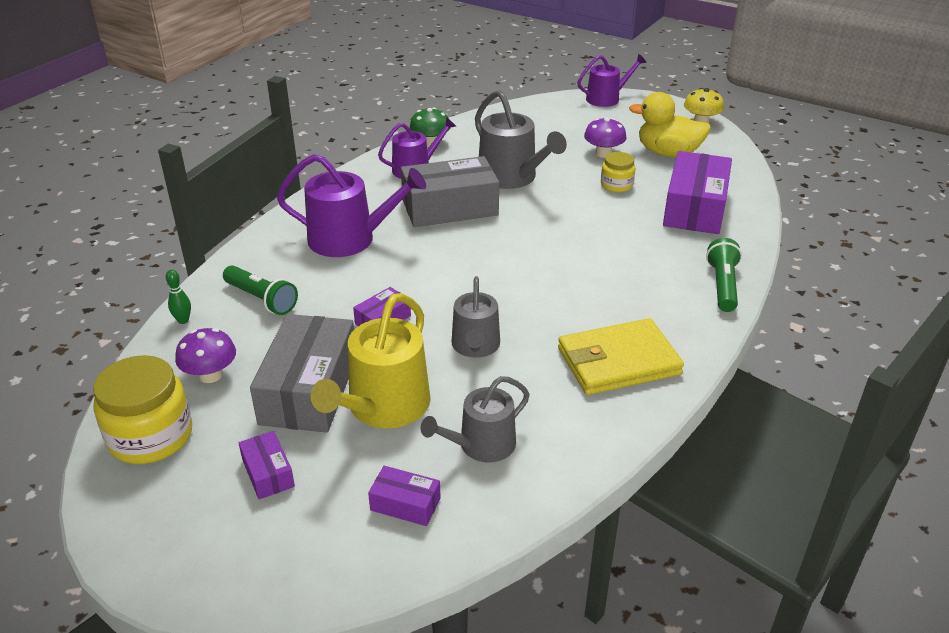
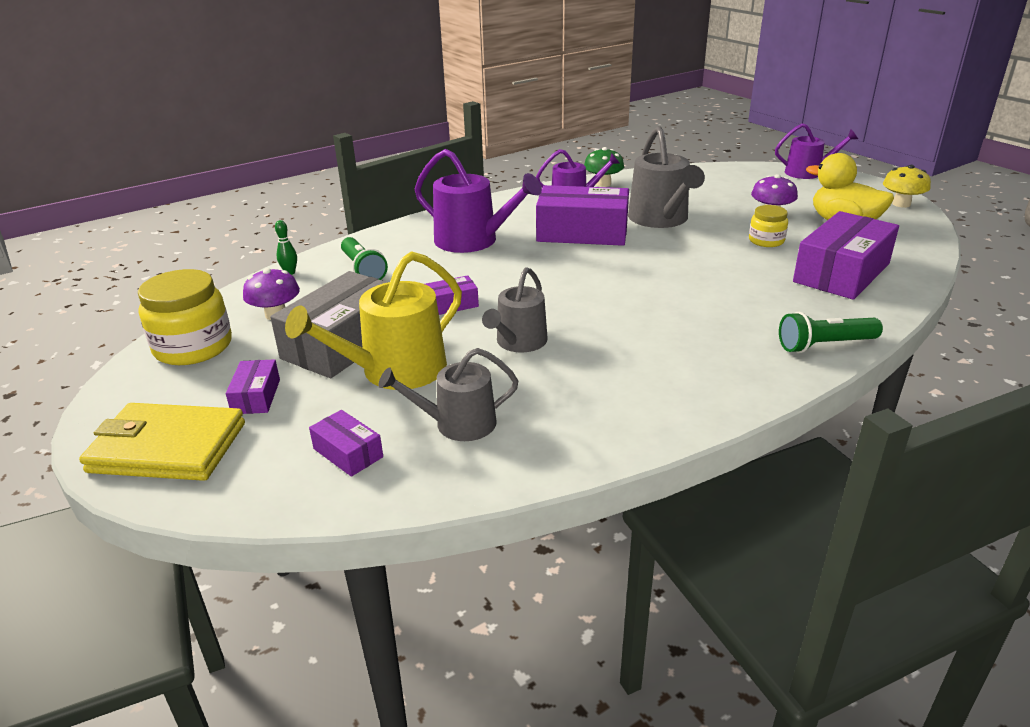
camera: 25 degrees right, 5 degrees down
(450, 207) = (582, 232): grey box -> purple box
(618, 361) = (654, 386): yellow wallet -> yellow wallet (167, 447)
(722, 286) = (825, 345): green flashlight -> green flashlight turned 135 degrees counterclockwise

